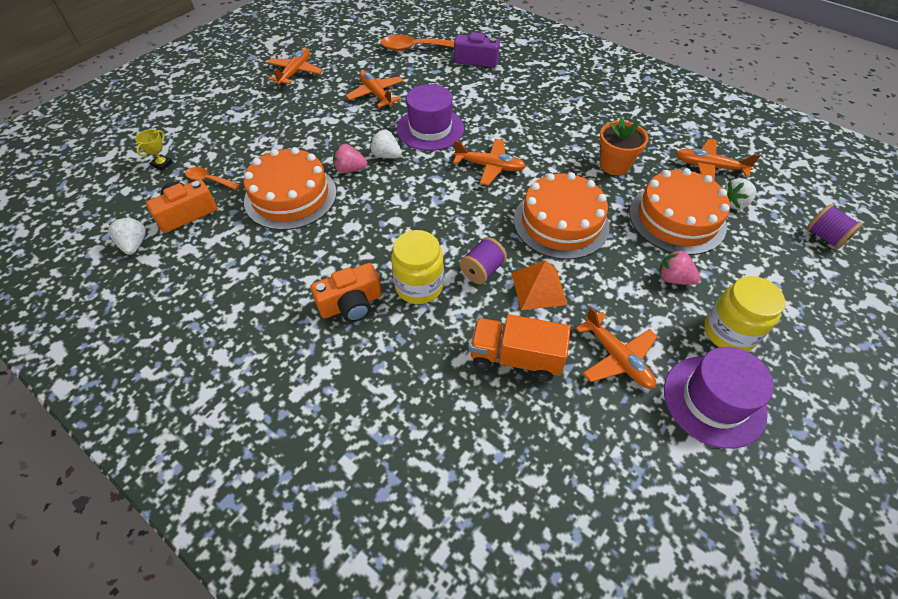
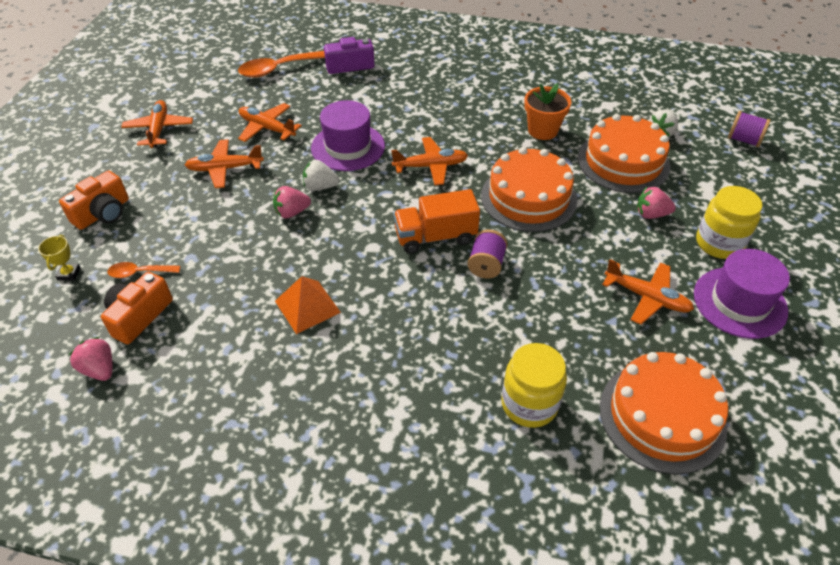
camera: 25 degrees left, 5 degrees down
(134, 244) = (99, 369): white strawberry -> pink strawberry
(290, 196) = (246, 259): orange cake -> orange cake (662, 416)
(351, 304) = (383, 341): orange camera -> orange camera (103, 213)
(419, 286) = (437, 300): yellow jar -> yellow jar (529, 404)
(516, 358) = (565, 330): orange truck -> orange truck (435, 237)
(538, 288) = (546, 263): orange pyramid -> orange pyramid (307, 306)
(709, 167) = (622, 108): orange plane -> orange plane (224, 169)

